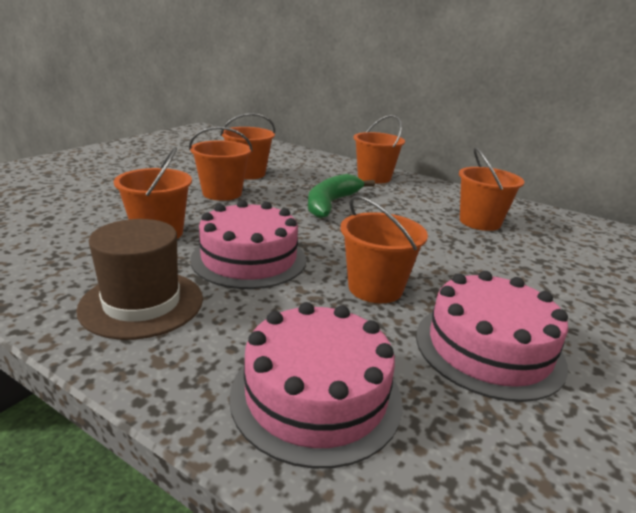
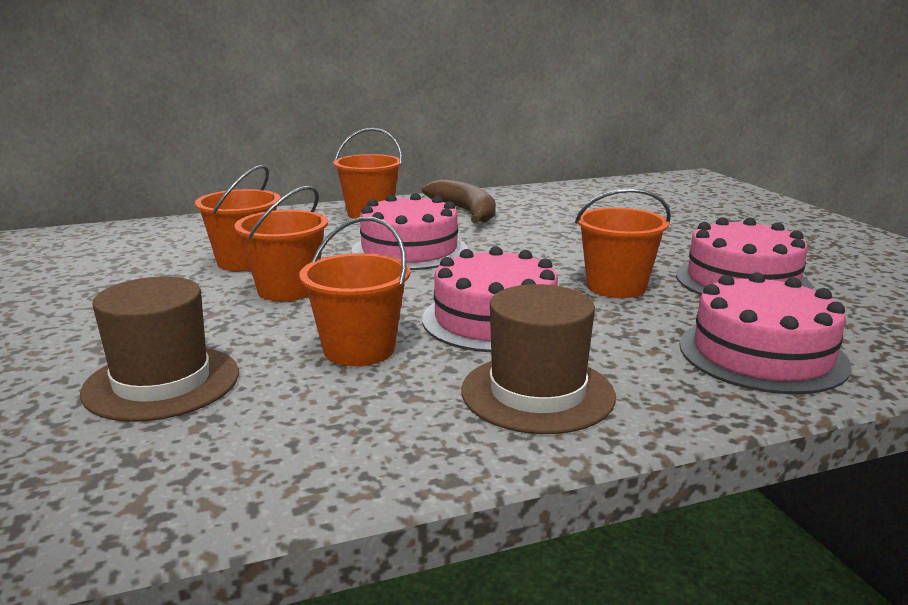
camera: 50 degrees left, 5 degrees down
(78, 203) = (162, 382): none -> brown hat
(331, 204) = (409, 250): green banana -> pink cake
(432, 200) = (465, 212): none -> brown banana
(480, 222) = (538, 213): orange bucket -> none

